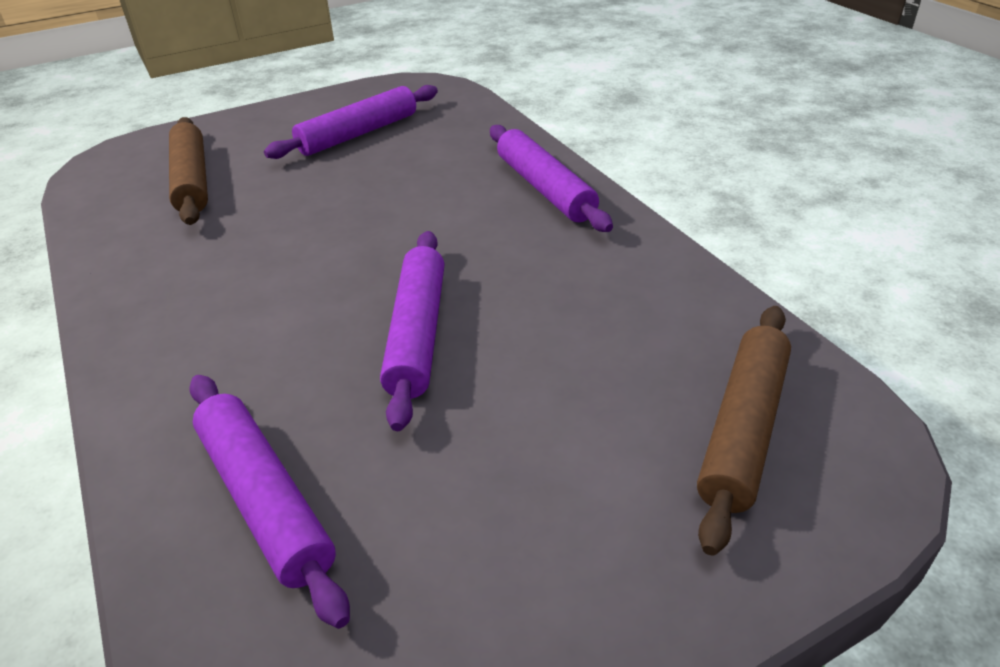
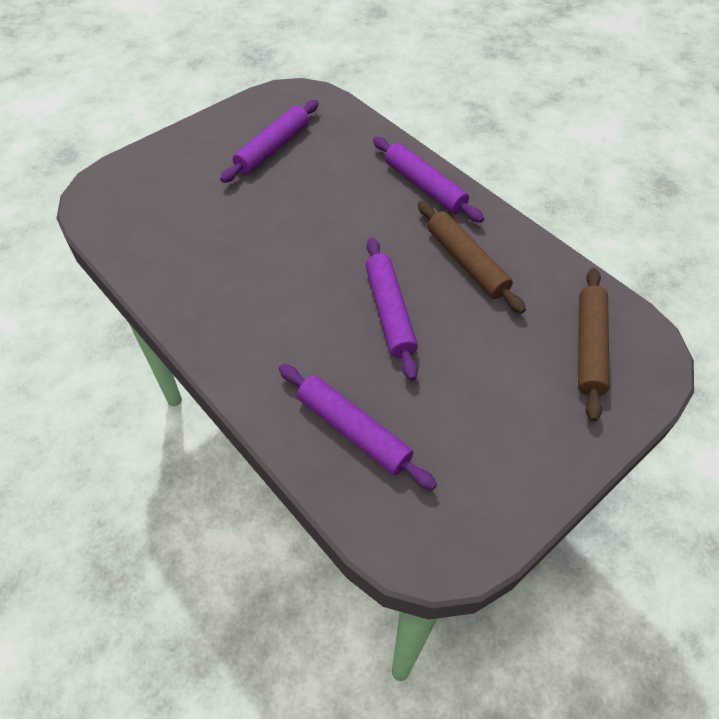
camera: 15 degrees left, 15 degrees up
(192, 180) = (172, 206): brown rolling pin -> brown rolling pin (466, 262)

